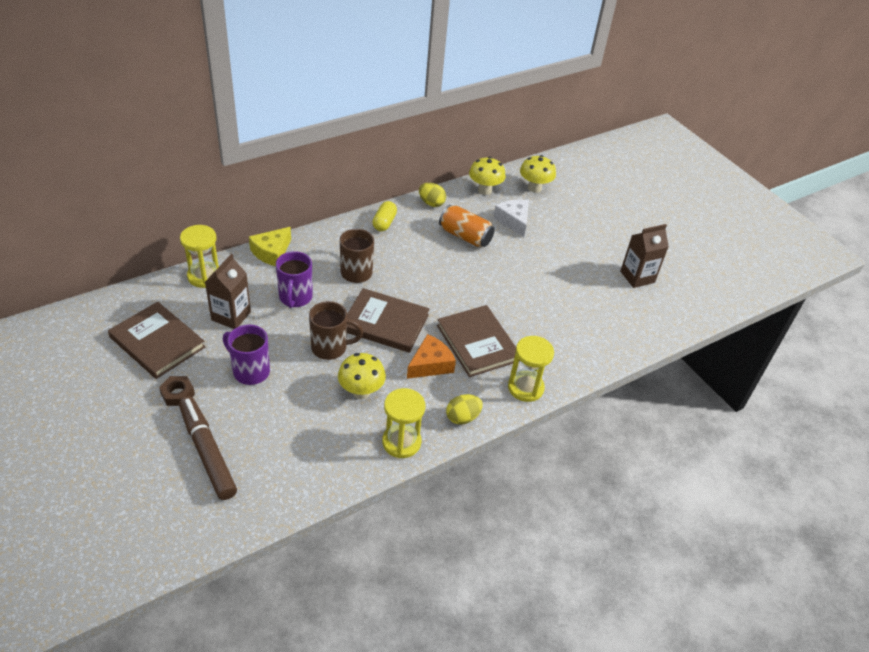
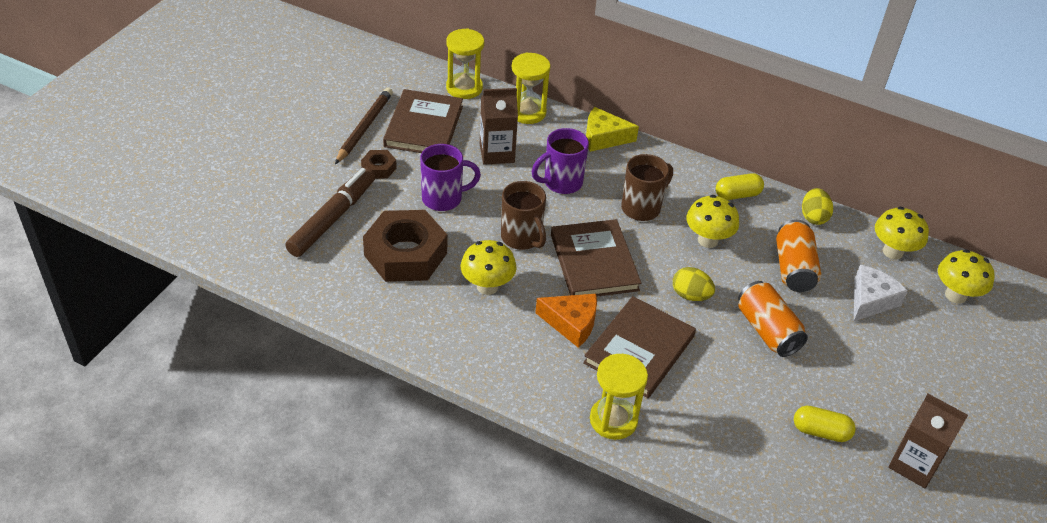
camera: 60 degrees right, 0 degrees up
(119, 380) = (364, 127): none -> brown pencil
(250, 371) = (443, 198): purple mug -> purple mug turned 75 degrees clockwise
(289, 423) = (406, 254): none -> brown nut
(401, 442) = (450, 346): yellow hourglass -> yellow hourglass (464, 88)
(411, 258) = (707, 240): none -> yellow mushroom
(462, 417) = (523, 381): yellow egg -> yellow egg (690, 295)
(504, 276) = (767, 330): none -> orange can
(593, 299) = (820, 431): none -> yellow capsule

